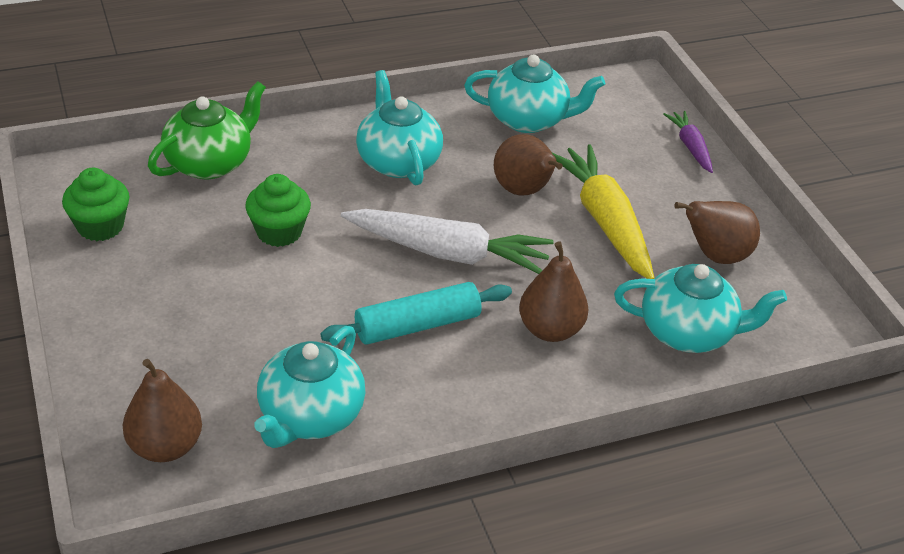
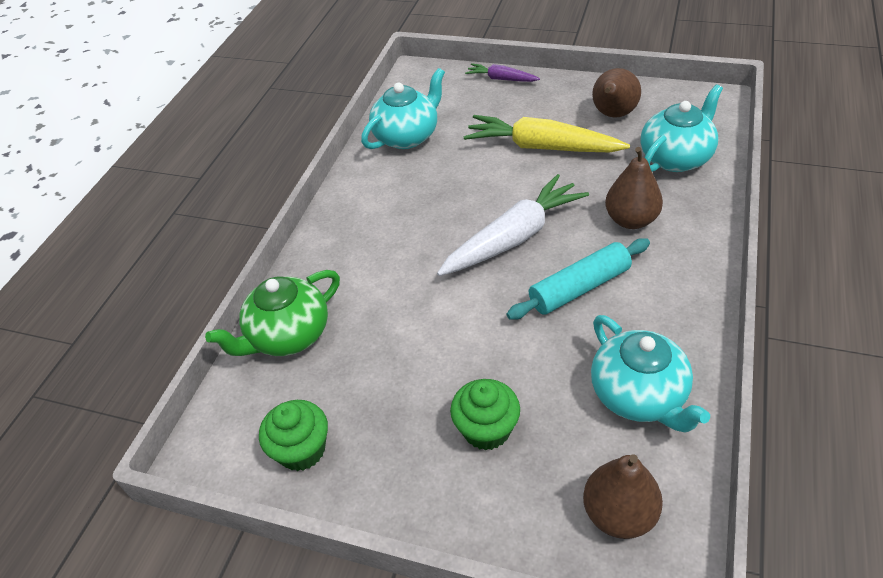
camera: 45 degrees left, 5 degrees up
(210, 163) = (288, 335): green teapot -> green teapot turned 120 degrees counterclockwise
(279, 232) = (412, 325): green cupcake -> green cupcake (486, 429)
(397, 161) = (390, 221): turquoise teapot -> none
(417, 325) = (579, 288): turquoise rolling pin -> turquoise rolling pin turned 45 degrees clockwise
(523, 191) = (480, 171): brown pear -> none

